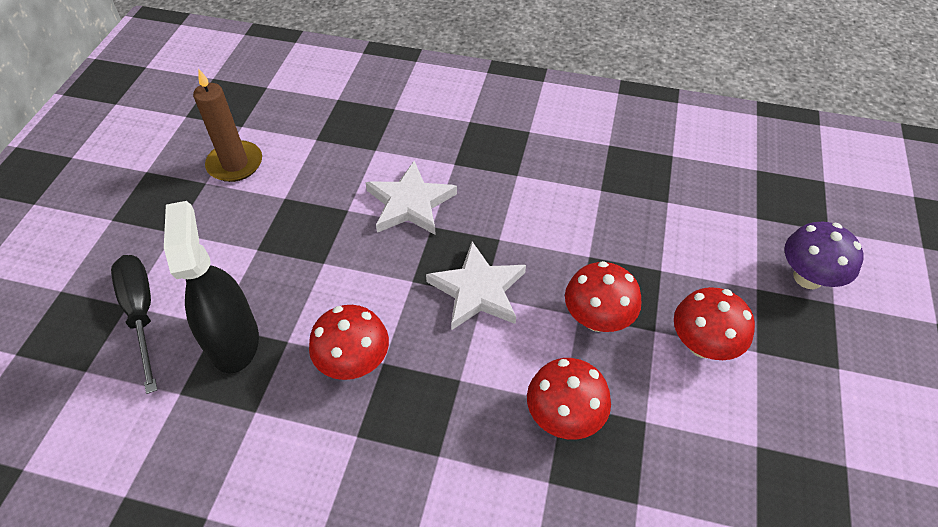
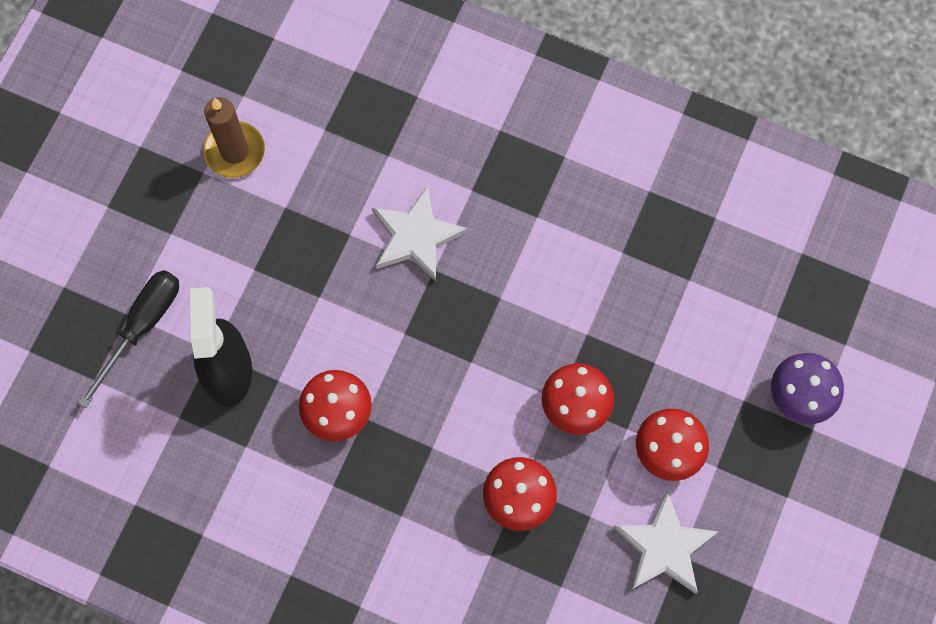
camera: 10 degrees right, 20 degrees up
(141, 314) = (142, 326): black screwdriver -> black screwdriver turned 45 degrees clockwise
(478, 290) = (467, 355): white star -> white star (664, 547)

